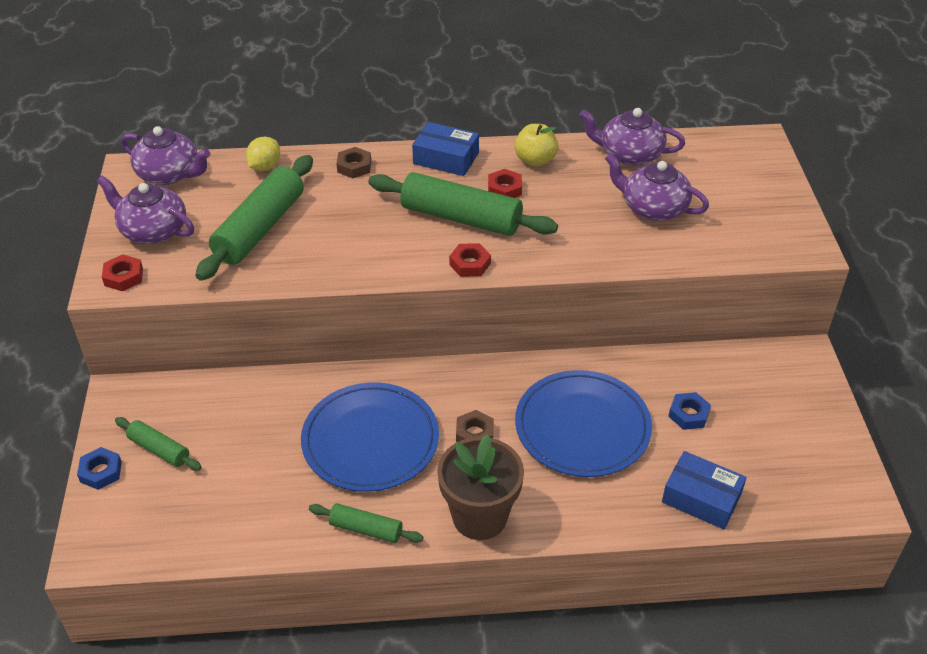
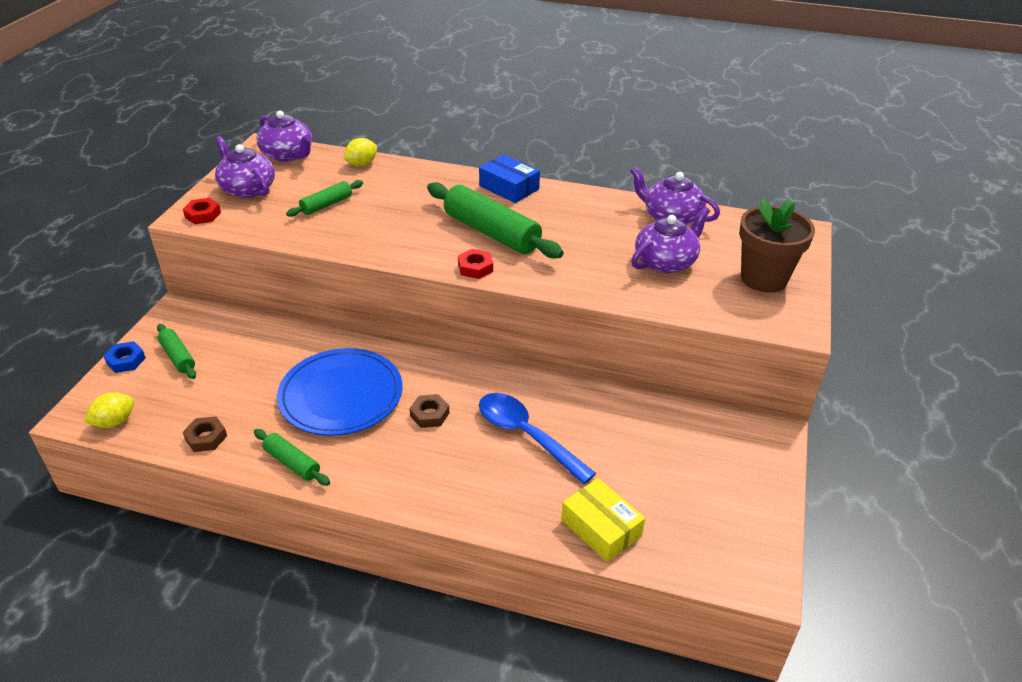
camera: 20 degrees right, 5 degrees down
(139, 546) = (114, 422): none -> yellow lemon
(259, 228) = (326, 205): green rolling pin -> green rolling pin, size x0.52
(354, 166) = (430, 178): brown nut -> brown nut (206, 438)
(479, 517) = (391, 482): brown flower pot -> brown flower pot (764, 278)
(504, 189) = (543, 219): red nut -> none
(535, 160) = (584, 204): yellow apple -> none
(582, 427) = (526, 435): blue plate -> blue spoon
(653, 208) = (666, 262): purple teapot -> purple teapot turned 90 degrees clockwise
(688, 414) = (631, 452): blue nut -> none
(701, 498) = (601, 527): blue box -> yellow box

